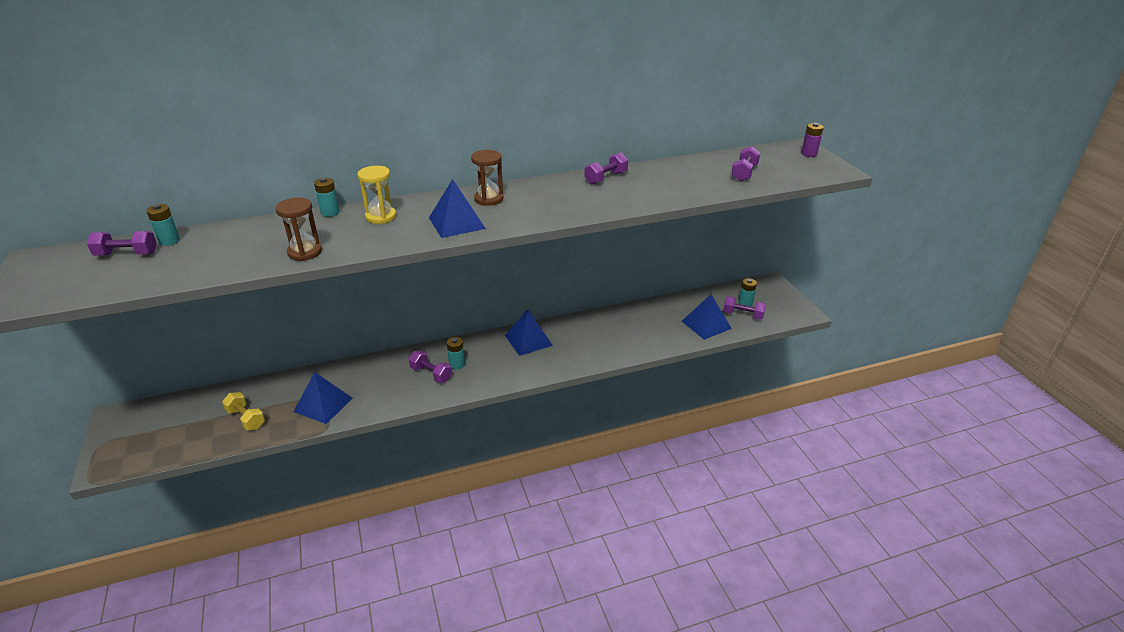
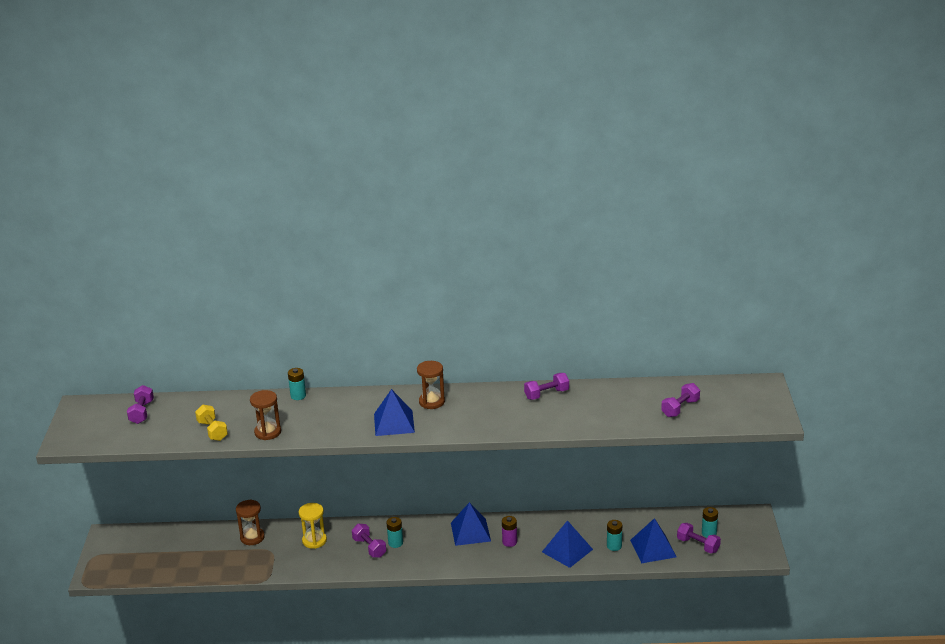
camera: 20 degrees right, 5 degrees down
(127, 254) = (142, 412): purple dumbbell -> purple dumbbell turned 75 degrees clockwise
(169, 241) = (173, 404): turquoise battery -> turquoise battery (614, 546)
(246, 419) = (206, 557): yellow dumbbell -> yellow dumbbell (212, 431)
(296, 387) = (252, 537): none -> brown hourglass
(323, 404) = (270, 557): blue pyramid -> blue pyramid (567, 550)
(381, 217) = (336, 406): yellow hourglass -> yellow hourglass (314, 540)
(809, 154) = (764, 394): purple battery -> purple battery (509, 542)

